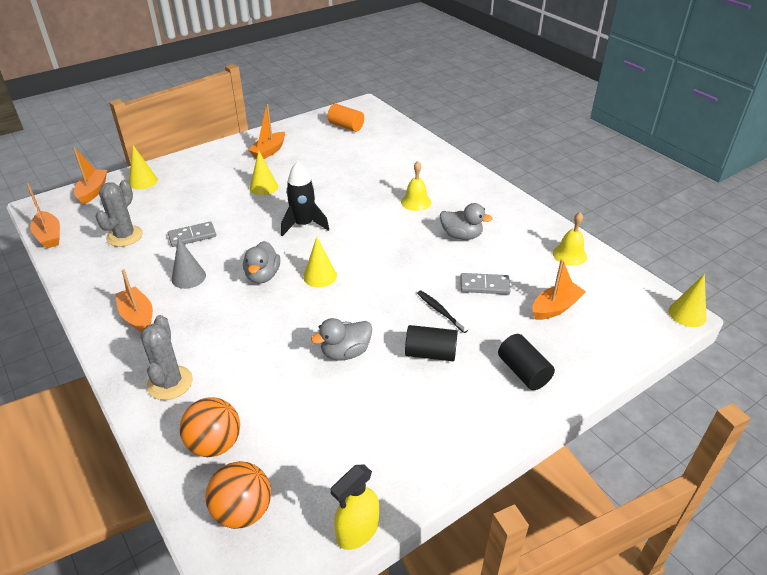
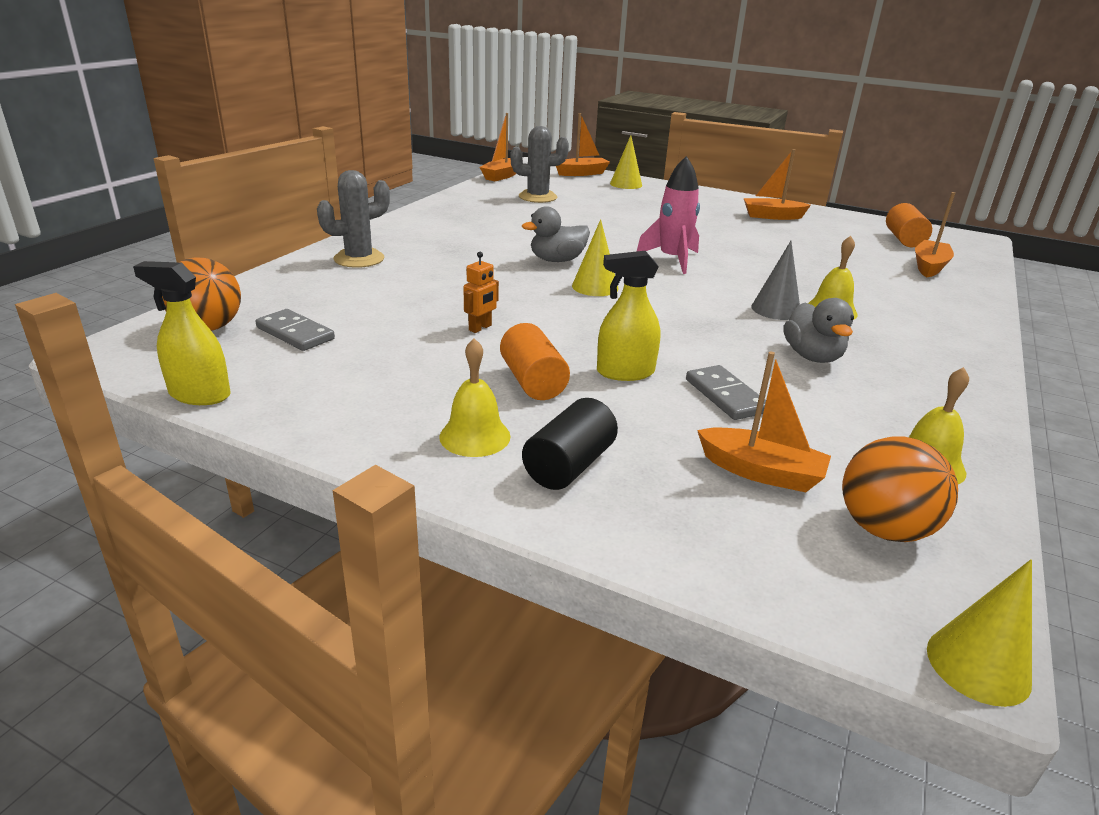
camera: 60 degrees right, 10 degrees down
(138, 317) = (435, 227): orange boat -> orange boat (929, 266)
(188, 277) = (513, 232): grey cone -> grey cone (776, 309)
(192, 236) = (575, 219): grey domino -> grey domino (295, 333)
(215, 444) = (291, 295): orange ball -> orange ball (884, 529)
(263, 187) = (704, 228): yellow cone -> none
(303, 225) = (672, 259): black rocket -> pink rocket
(345, 352) = (480, 328): grey duck -> orange robot
(430, 353) = (533, 381): black cylinder -> orange cylinder
(440, 311) = (625, 372): black toothbrush -> yellow spray bottle
(479, 400) = (475, 436): none -> yellow bell

